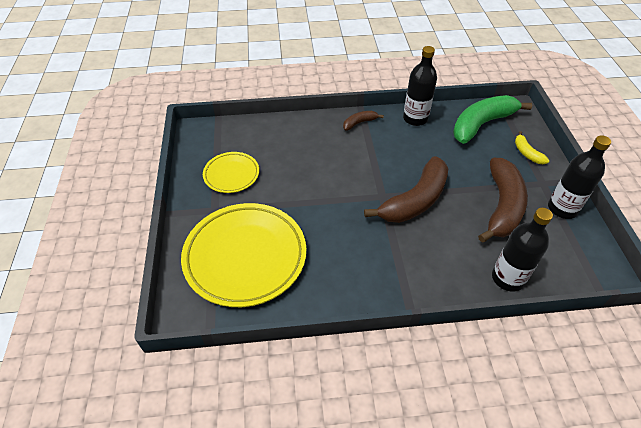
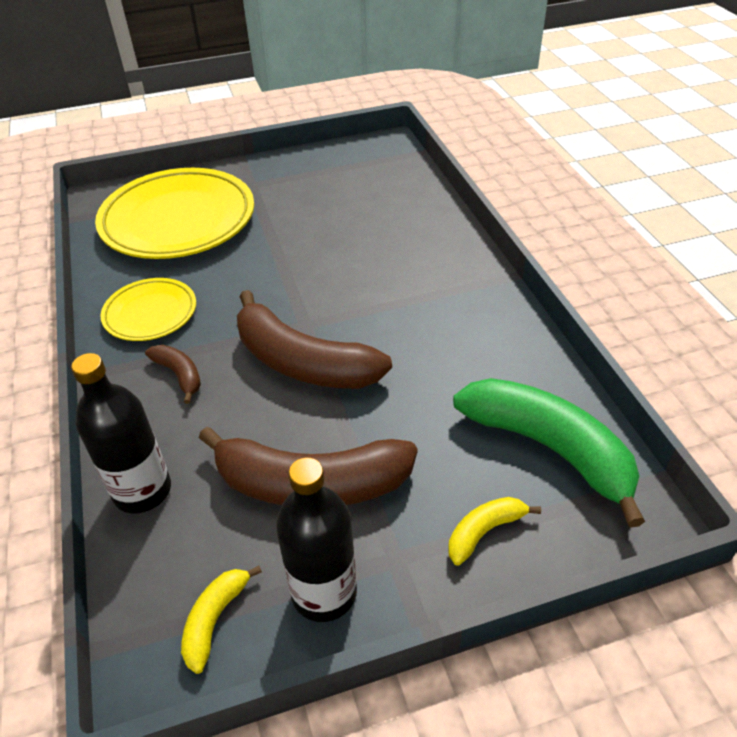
camera: 80 degrees right, 5 degrees down
(231, 175) = (314, 184): yellow plate -> yellow plate (150, 314)
(359, 123) = (471, 279): brown banana -> brown banana (179, 375)
(415, 119) = (517, 346): black bottle -> none
(580, 248) = (215, 619): none -> yellow banana

